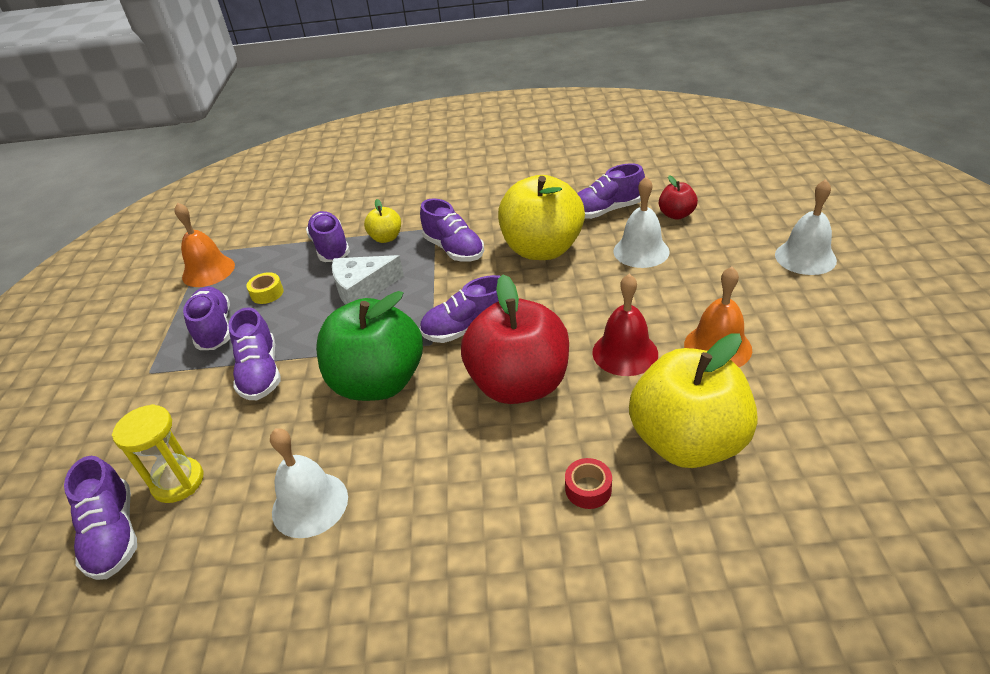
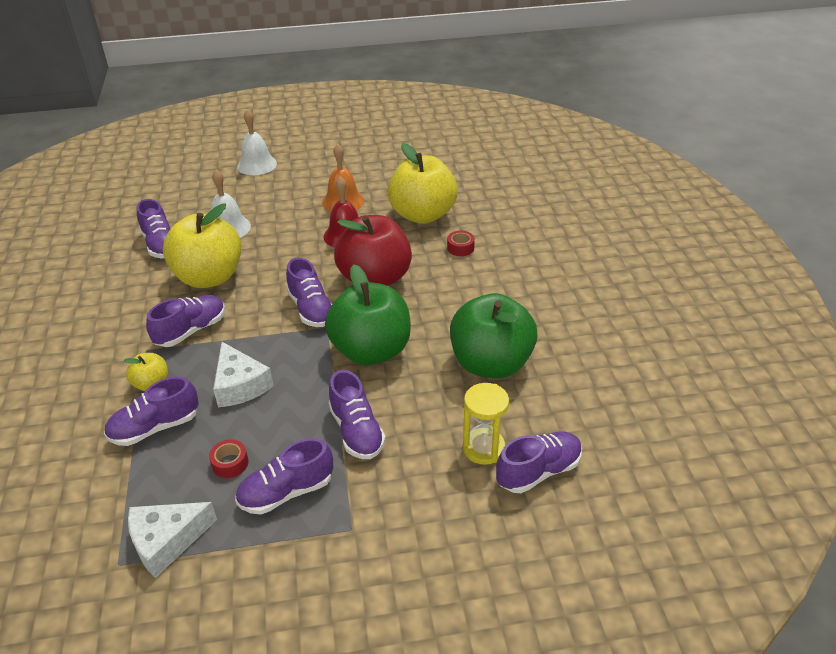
camera: 100 degrees left, 0 degrees up
(208, 271) = (167, 541): orange bell -> white cheese
(260, 373) = (356, 431): purple shoe -> purple shoe turned 90 degrees clockwise
(267, 293) = (230, 463): yellow tape -> red tape
(310, 504) = (491, 363): white bell -> green apple
(676, 215) = (182, 211): red apple -> none

